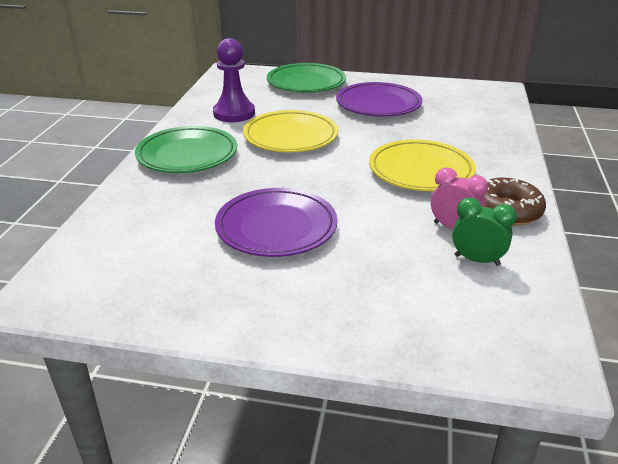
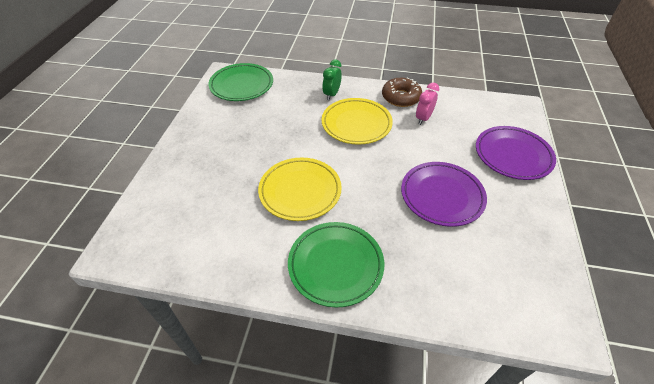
camera: 90 degrees left, 15 degrees up
(234, 113) = (243, 236): purple pawn -> none
(306, 83) = (175, 182): green plate -> green plate (241, 85)
(378, 104) = (241, 136): purple plate -> purple plate (512, 155)
(477, 260) = (452, 114): green clock -> green clock (331, 94)

